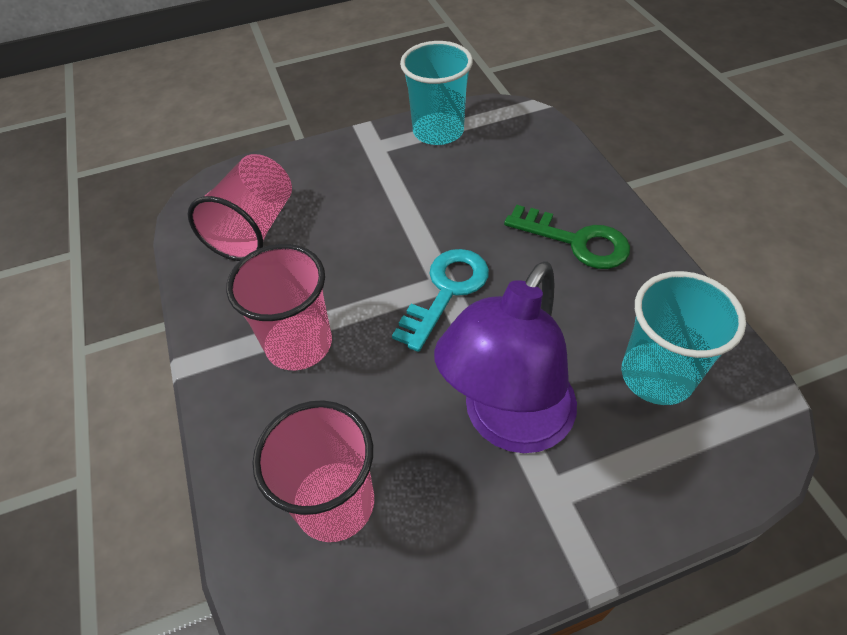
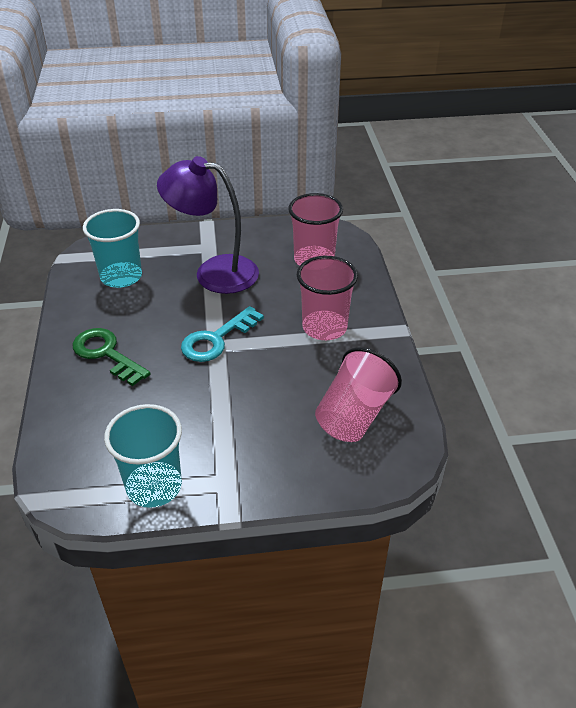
camera: 170 degrees left, 10 degrees down
(508, 423) = (214, 272): purple lamp -> purple lamp turned 120 degrees counterclockwise

